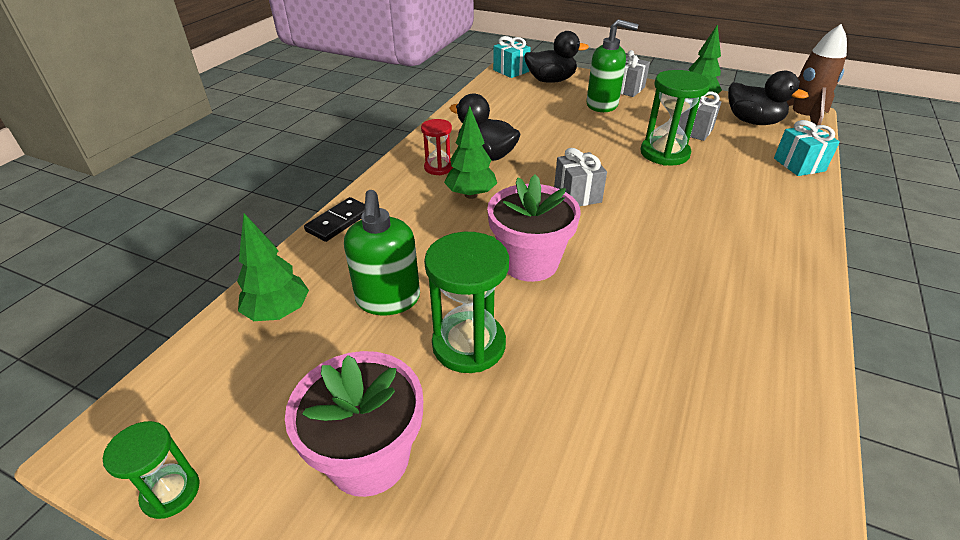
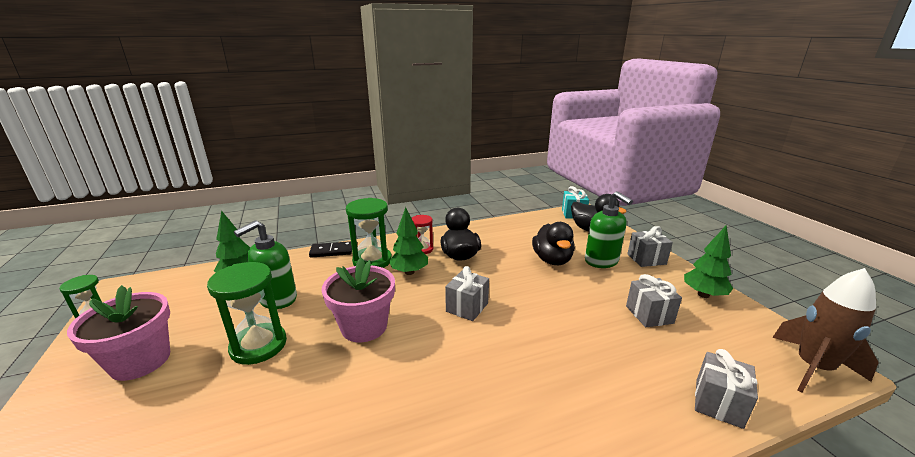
camera: 45 degrees right, 15 degrees down
(664, 153) = (587, 317): green hourglass -> green hourglass (372, 261)
(753, 121) = (736, 339): black duck -> black duck (552, 260)
(799, 165) = (718, 403): turquoise gift -> grey gift

